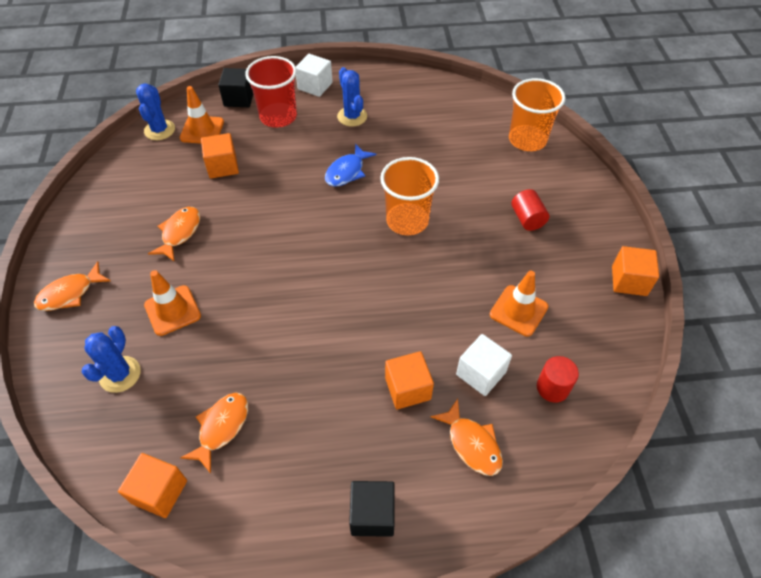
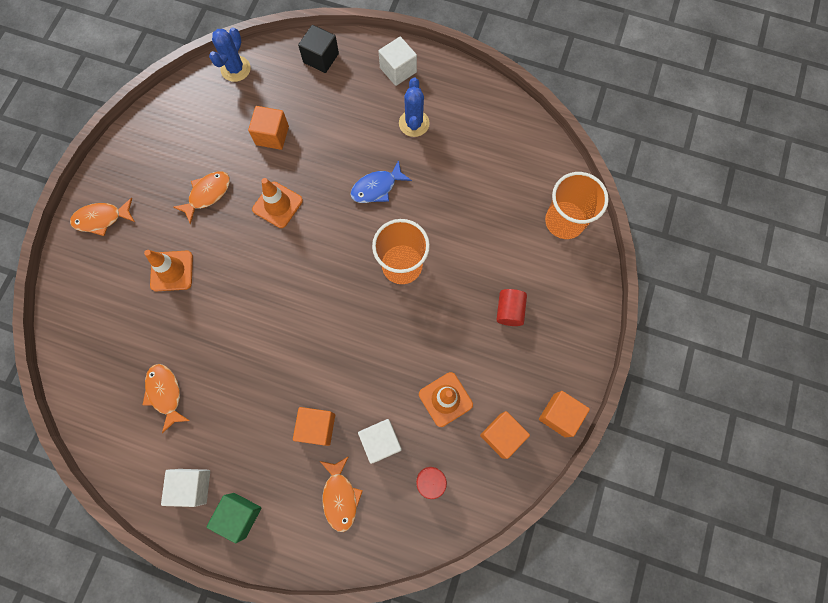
camera: 25 degrees right, 20 degrees up
(120, 374) = (112, 312): blue cactus -> none
(159, 492) = (103, 424): orange cube -> orange cube (501, 435)
(202, 130) = (272, 84): orange traffic cone -> orange traffic cone (277, 205)
(221, 428) = (165, 393): orange fish -> orange fish turned 75 degrees counterclockwise
(278, 117) = (346, 95): red cup -> none
(301, 509) = (192, 486): none -> white cube
(372, 514) = (239, 515): black cube -> green cube

